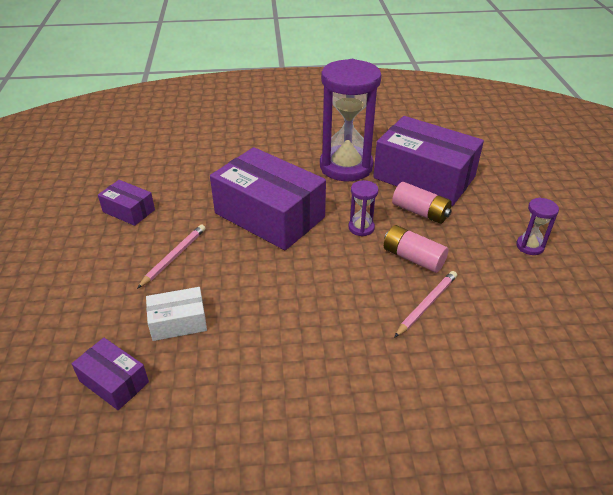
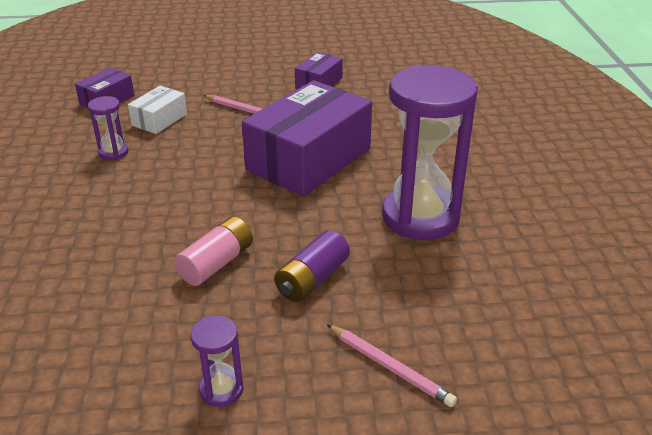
camera: 90 degrees right, 5 degrees down
(178, 322) = (159, 120): white box -> white box turned 45 degrees clockwise
(361, 228) = (281, 224): purple hourglass -> purple hourglass (113, 152)
(420, 212) = (312, 279): pink battery -> purple battery
(424, 177) = (402, 292): purple box -> none
(426, 304) = (133, 266): pink pencil -> pink pencil (390, 367)

